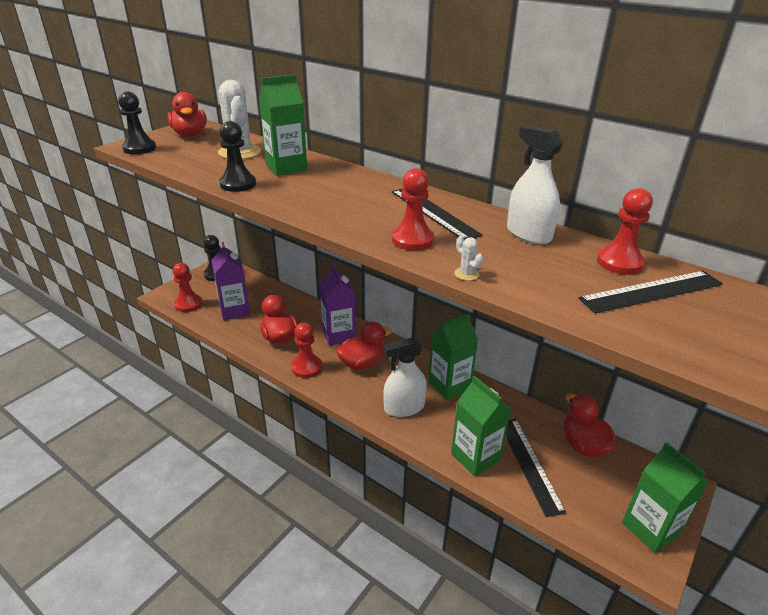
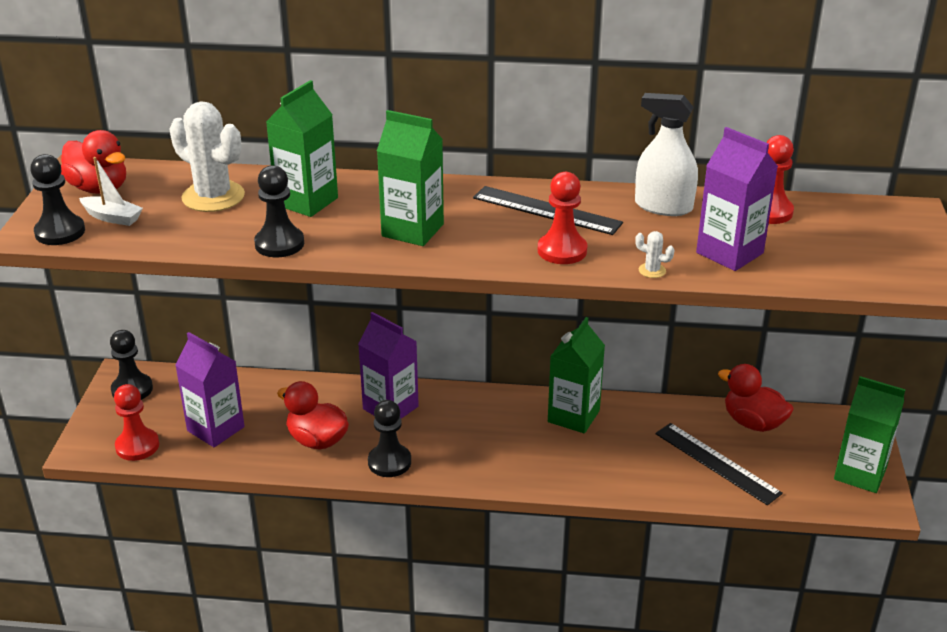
camera: 30 degrees left, 0 degrees up
(174, 148) = (112, 217): none -> white boat
(306, 367) = (389, 462): red pawn -> black pawn
(362, 363) = (452, 430): red duck -> none
(404, 407) = (545, 460): white spray bottle -> none
(475, 457) = (661, 479): green carton -> green carton (412, 230)
(549, 282) = (729, 253): none -> purple carton
(652, 291) = (817, 233): black ruler -> none

